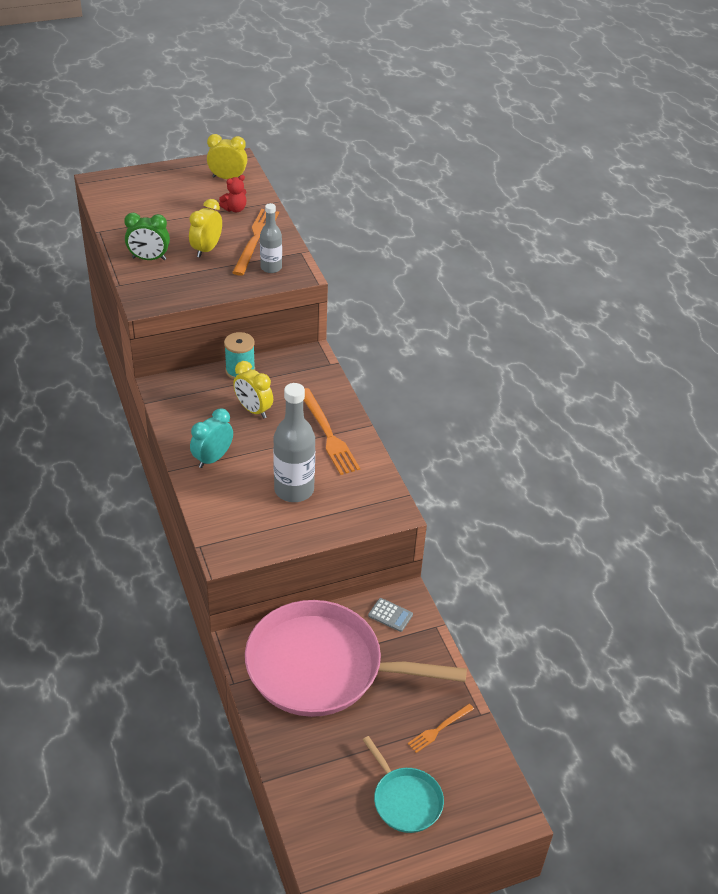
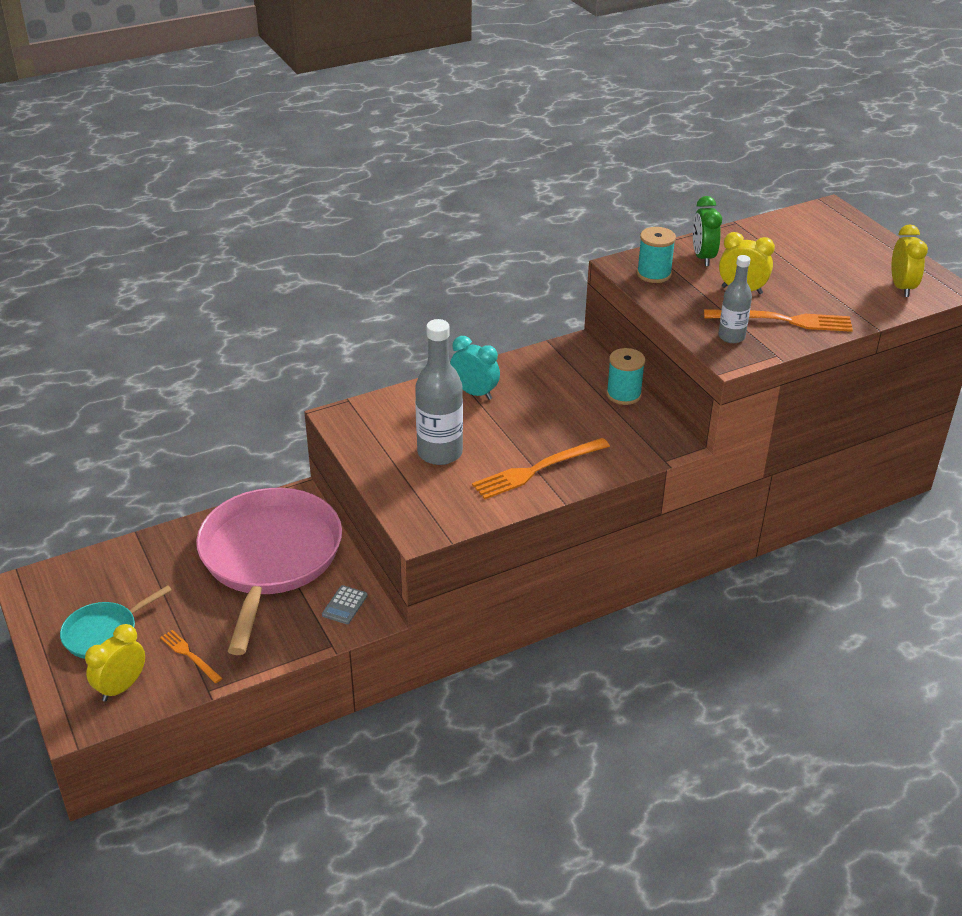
camera: 85 degrees right, 5 degrees down
(166, 289) = (654, 274): none -> turquoise spool
(235, 209) = (837, 299): red teddy bear -> none
(253, 410) = (560, 411): yellow clock -> yellow clock (121, 687)

